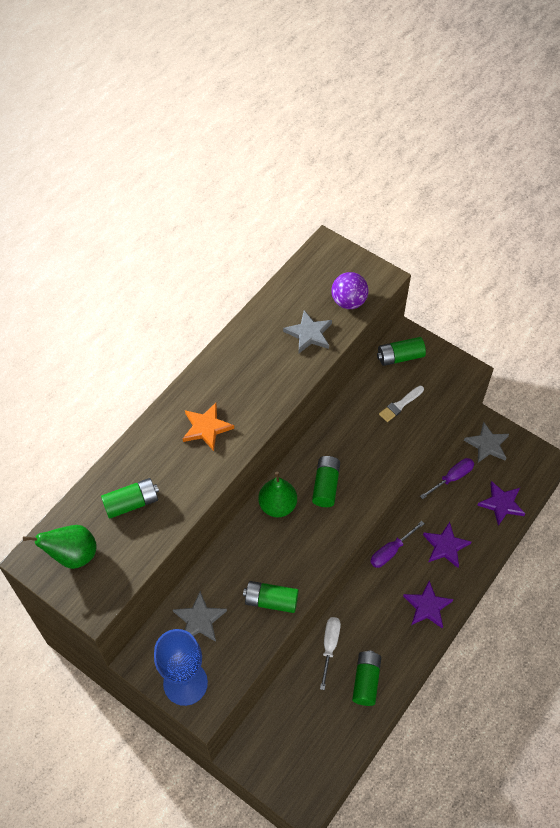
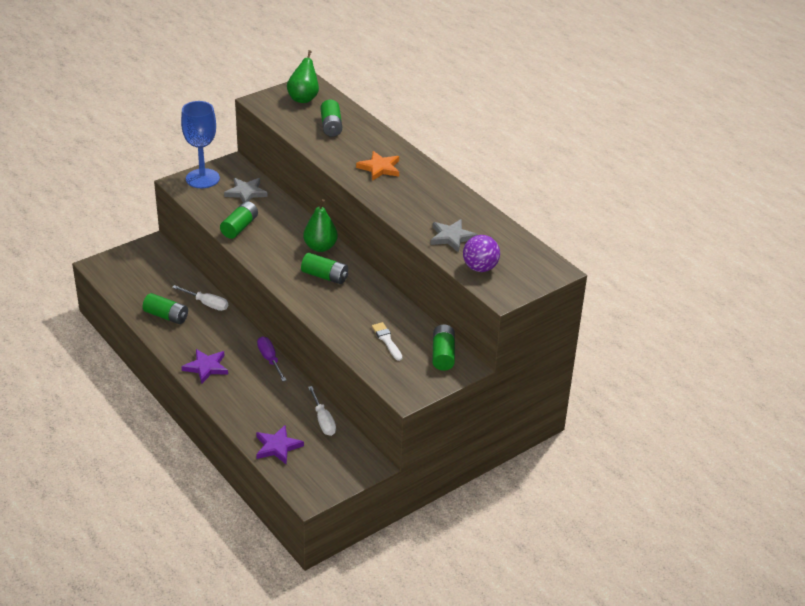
camera: 105 degrees right, 20 degrees down
(445, 546) = (255, 395): purple star -> none
(452, 478) = (323, 420): purple screwdriver -> white screwdriver
(487, 445) = (348, 458): grey star -> none

